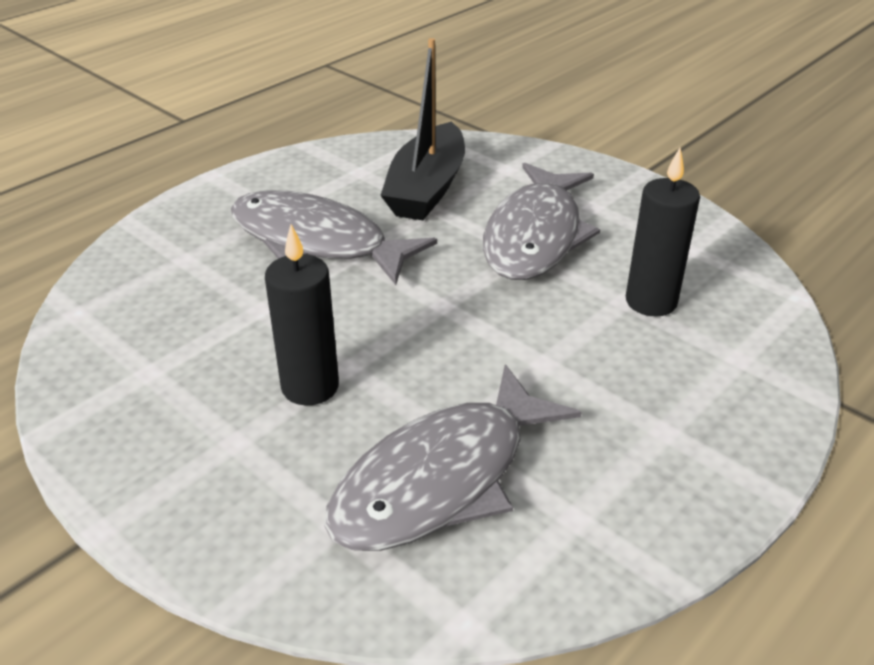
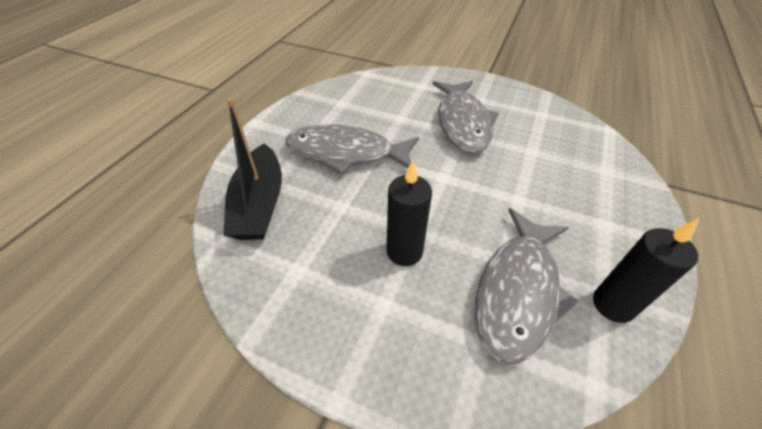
camera: 20 degrees left, 10 degrees up
(426, 188) = (386, 106): black boat -> black boat (259, 204)
(651, 302) = (545, 149): black candle -> black candle (613, 304)

